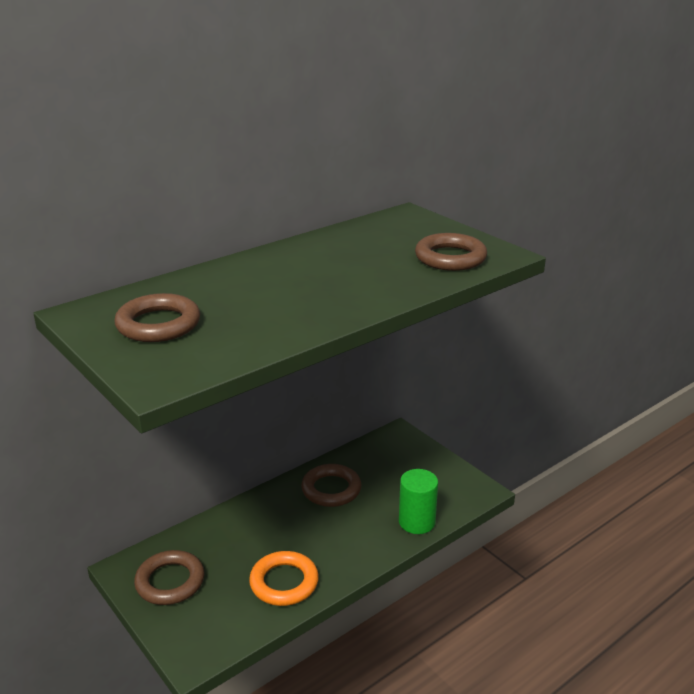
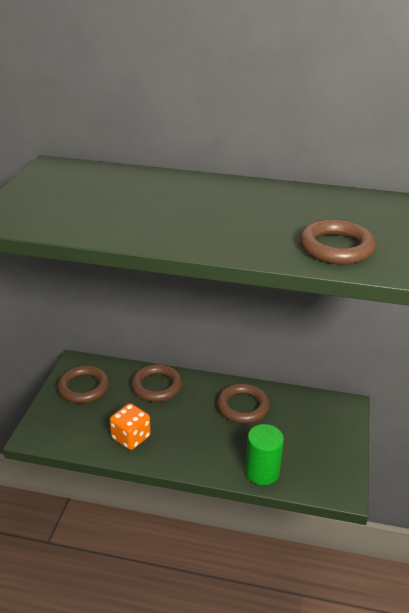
camera: 50 degrees right, 5 degrees up
(158, 324) = (67, 191): brown ring -> brown ring (156, 386)
(284, 582) = (131, 437): orange ring -> orange dice

